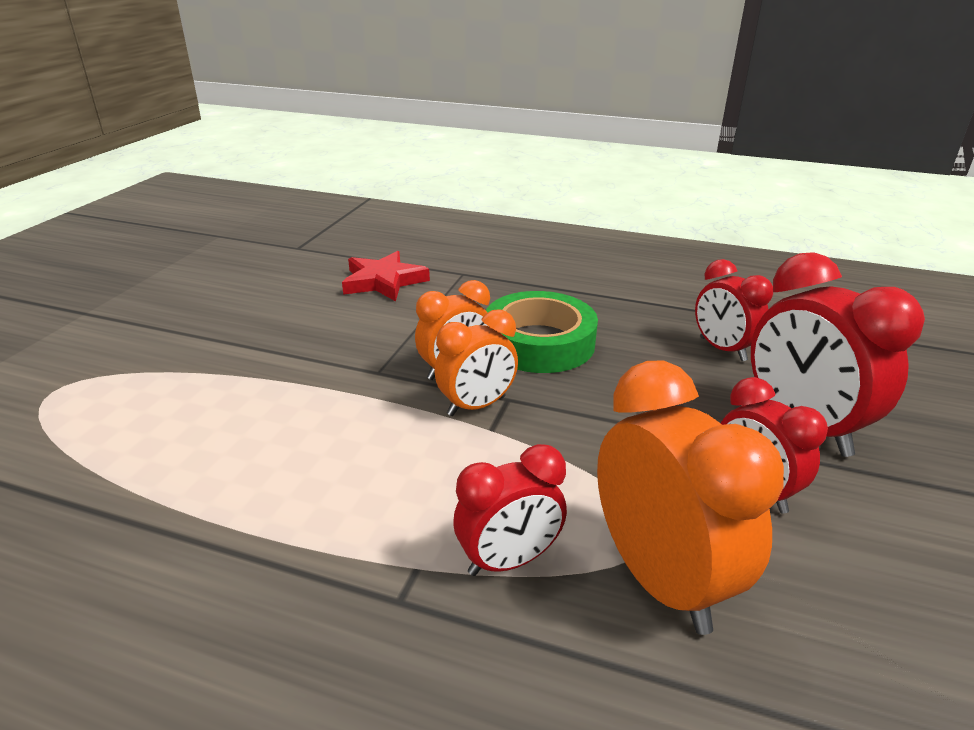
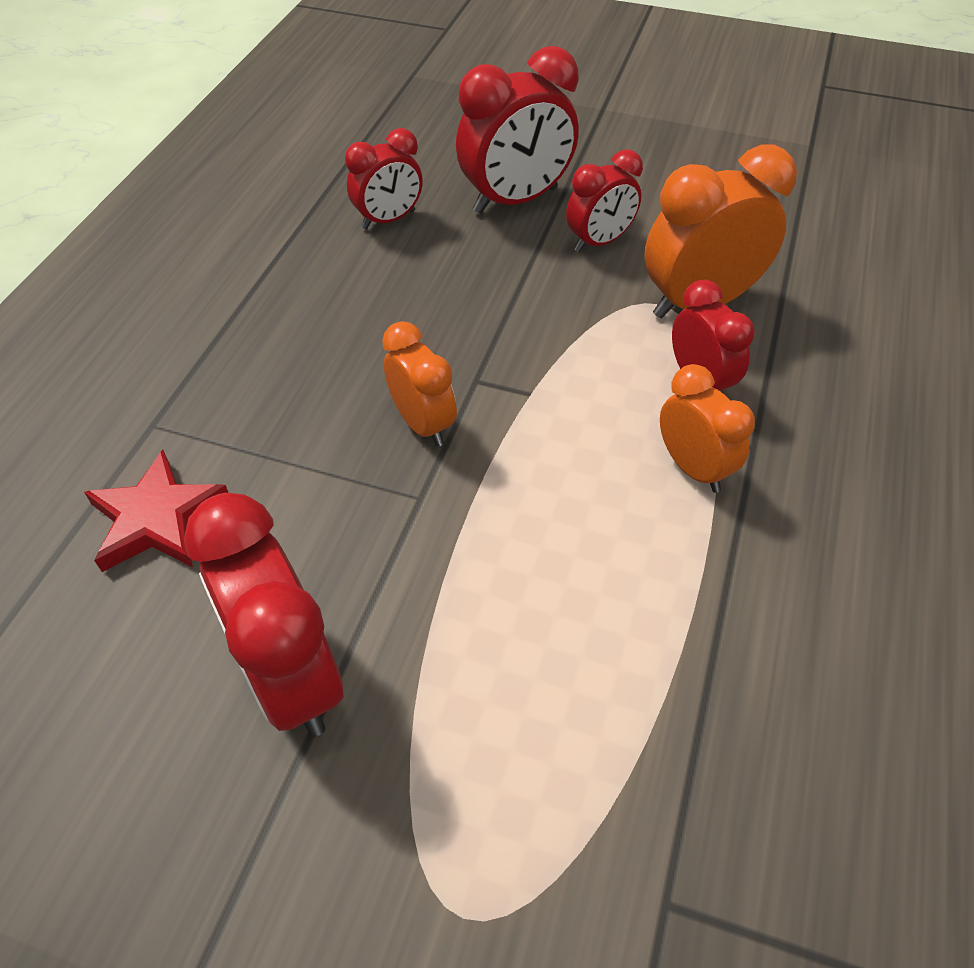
camera: 90 degrees left, 20 degrees up
(249, 329) = (290, 676): none -> red clock
(476, 406) = (491, 404): orange clock -> orange clock (693, 468)
(539, 342) = (363, 351): green tape -> none

